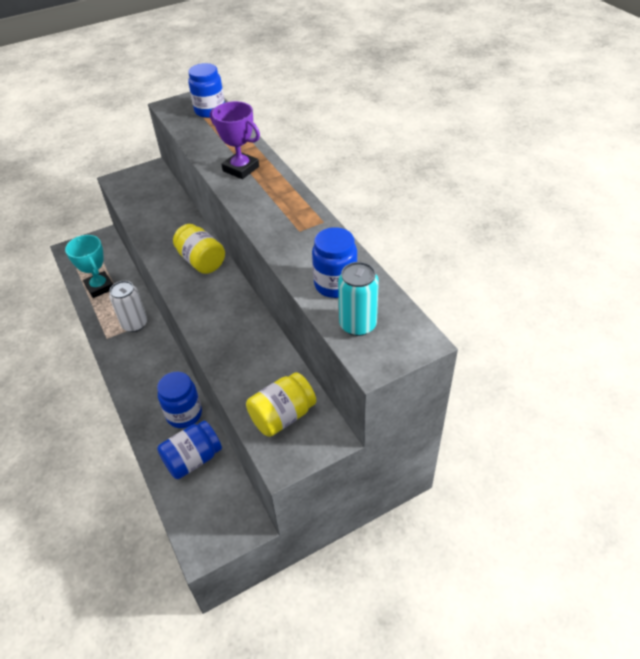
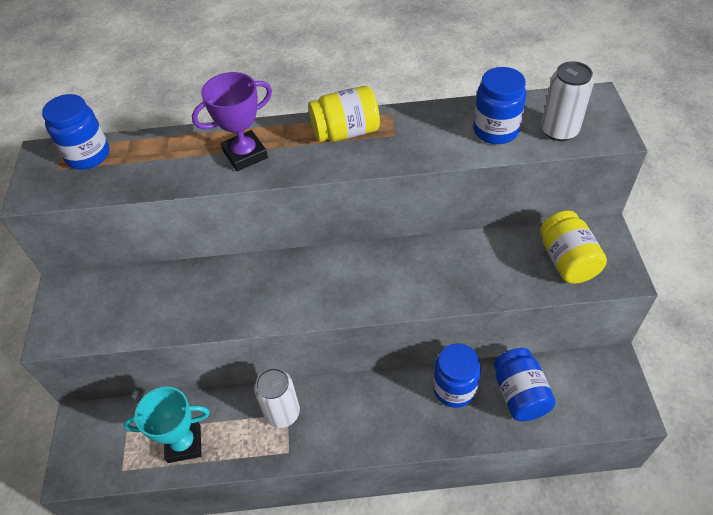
camera: 65 degrees left, 5 degrees up
(202, 261) = (296, 275): yellow jar -> yellow jar (345, 132)
(358, 325) = (559, 130): turquoise can -> white can

